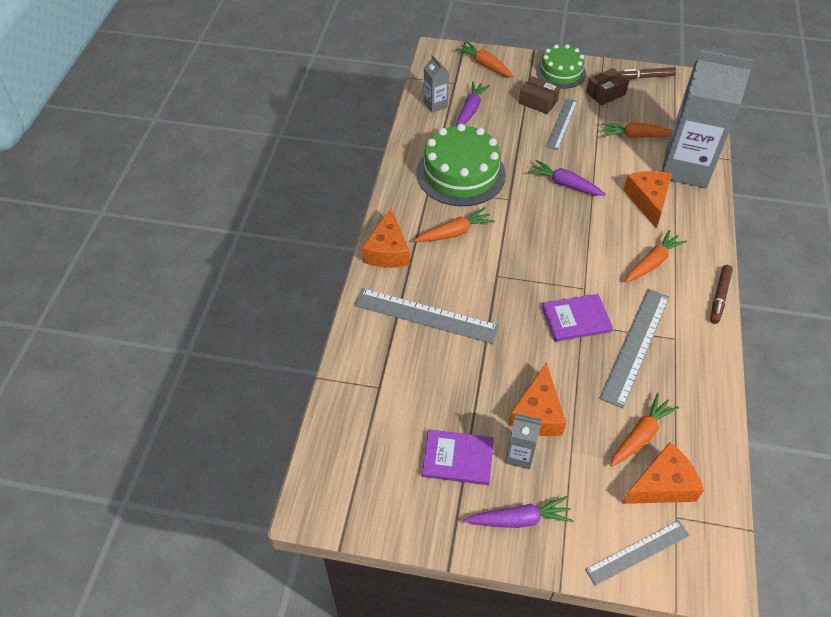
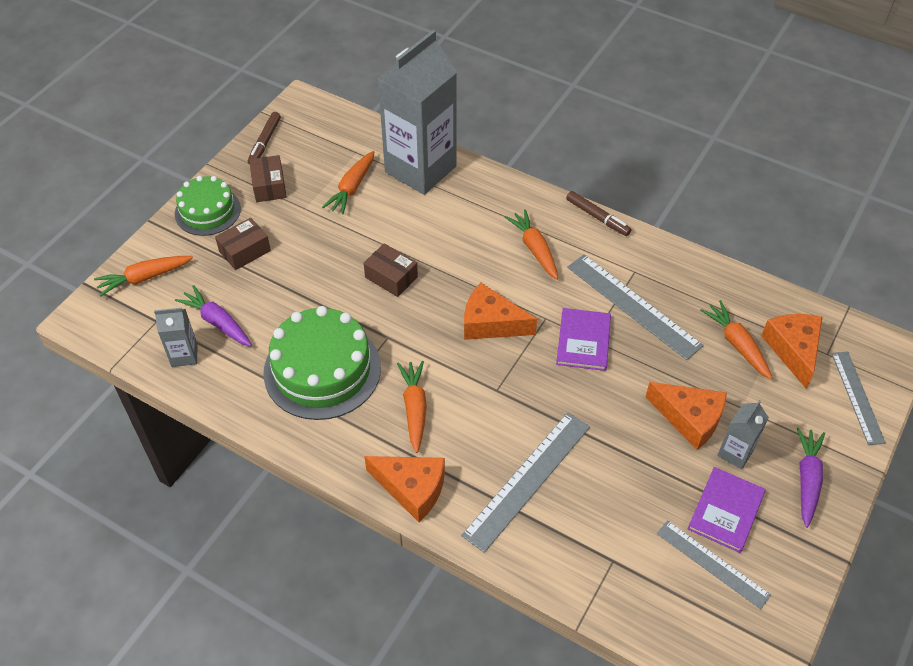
camera: 70 degrees left, 0 degrees up
(561, 123) = (294, 243): grey ruler -> grey ruler (712, 564)
(565, 184) = (391, 277): purple carrot -> brown box
(648, 200) = (449, 217): orange cheese -> orange cheese (491, 323)

